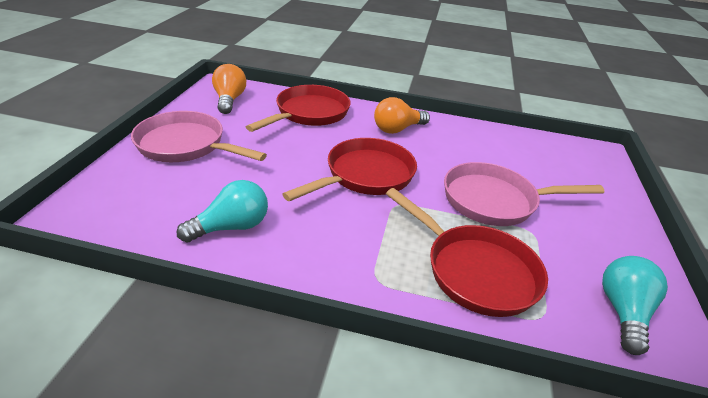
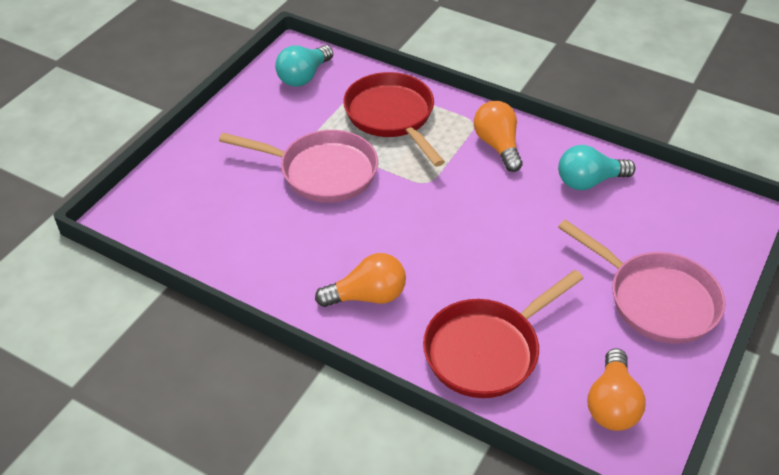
camera: 160 degrees left, 10 degrees up
(339, 253) = (497, 146): none -> orange light bulb
(365, 175) = (444, 222): red pan -> none

